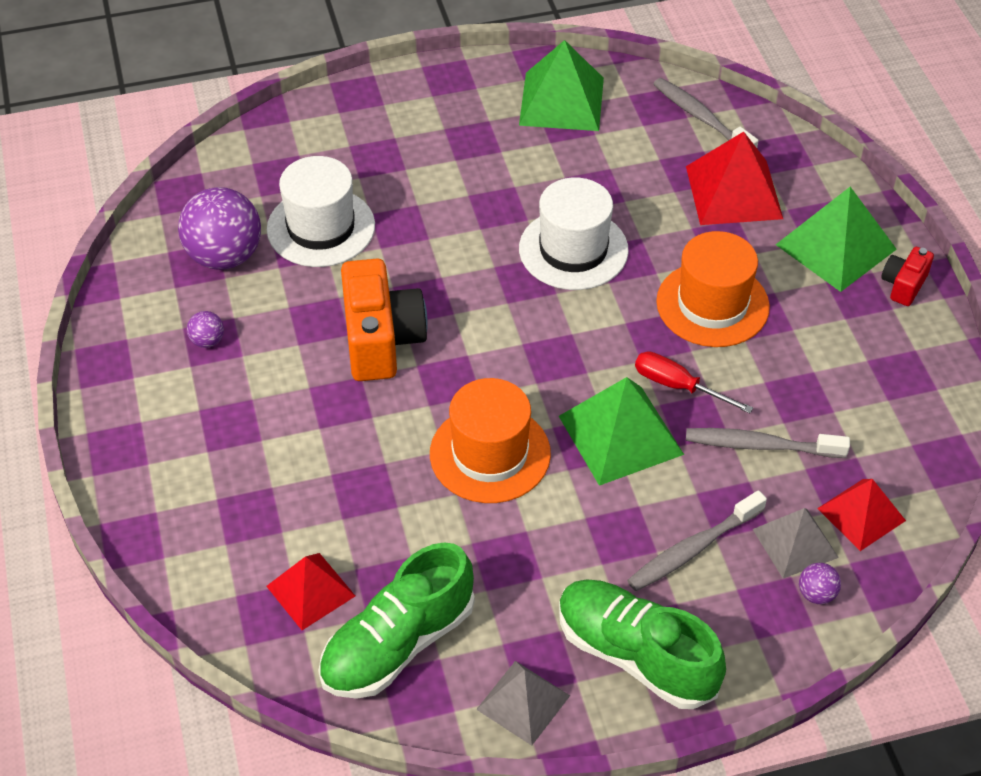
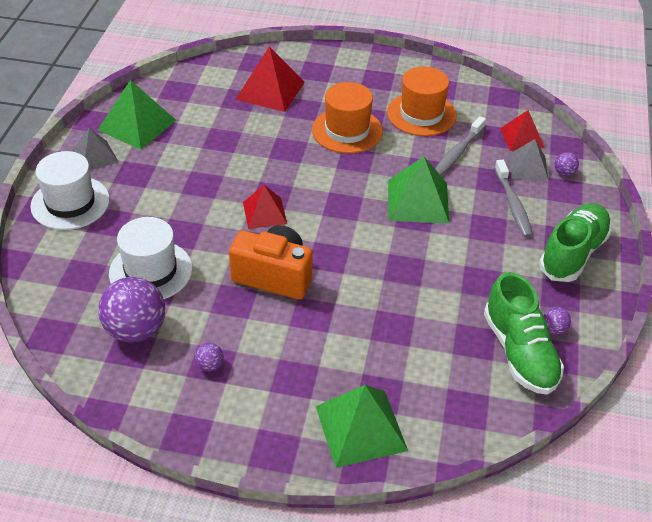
camera: 65 degrees left, 5 degrees down
(311, 591) = (459, 381): red pyramid -> red pyramid (264, 213)
(463, 673) = (554, 329): none -> purple ball
(490, 454) = (399, 259): orange hat -> orange hat (421, 114)
(523, 702) = (585, 311): grey pyramid -> grey pyramid (95, 156)
(573, 249) = (264, 166): white hat -> white hat (70, 203)
(636, 655) = (573, 253): green shoe -> green shoe turned 150 degrees clockwise
(678, 386) = (397, 166): red screwdriver -> none
(701, 117) = (202, 79): grey toothbrush -> none
(835, 246) = (338, 73): green pyramid -> green pyramid (360, 428)
(903, 285) = (382, 63): red camera -> none

